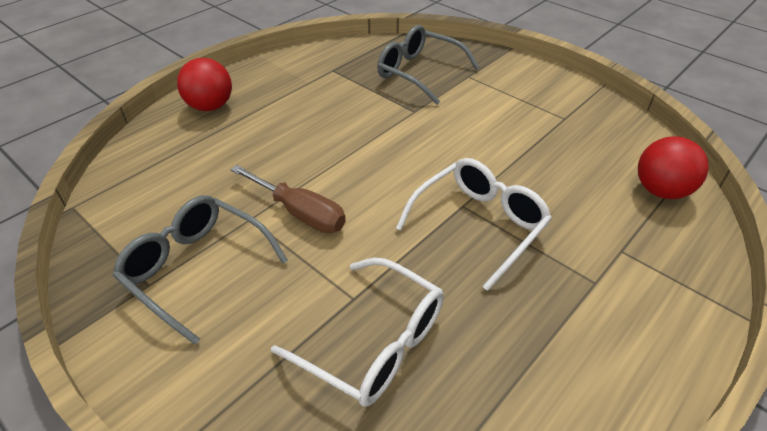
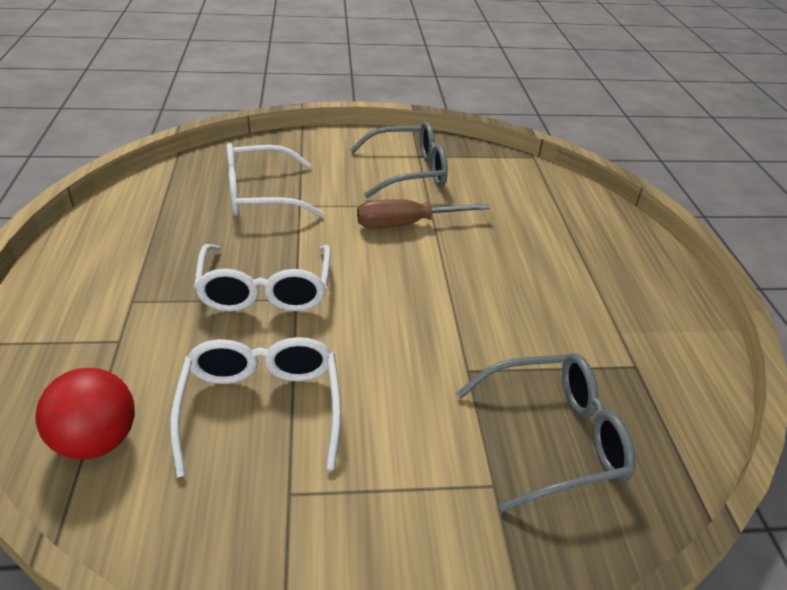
camera: 130 degrees right, 5 degrees down
(210, 106) = (623, 250): red ball -> none
(549, 156) = (261, 407): none -> white glasses

